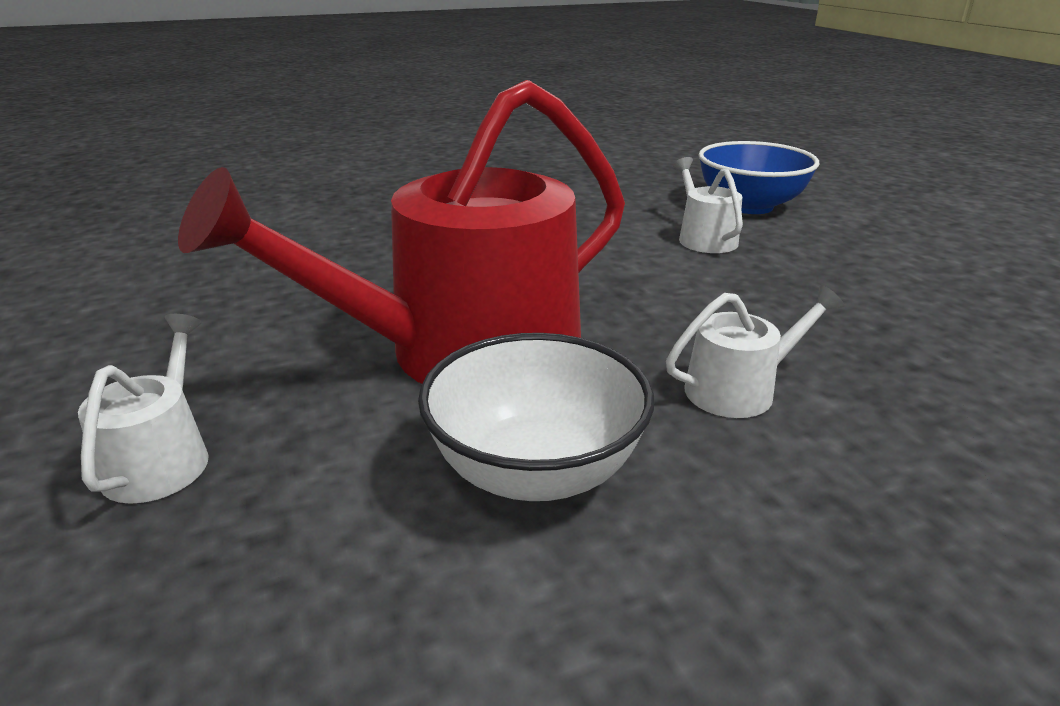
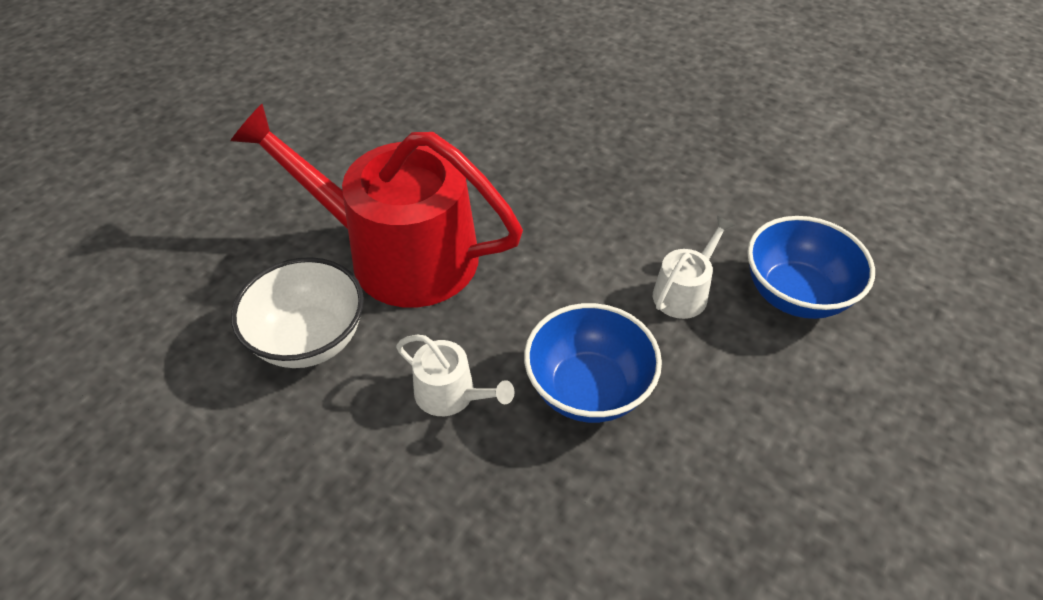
camera: 55 degrees right, 20 degrees up
(162, 458) = (236, 210): white watering can -> none
(792, 312) = (588, 389): none -> blue bowl

